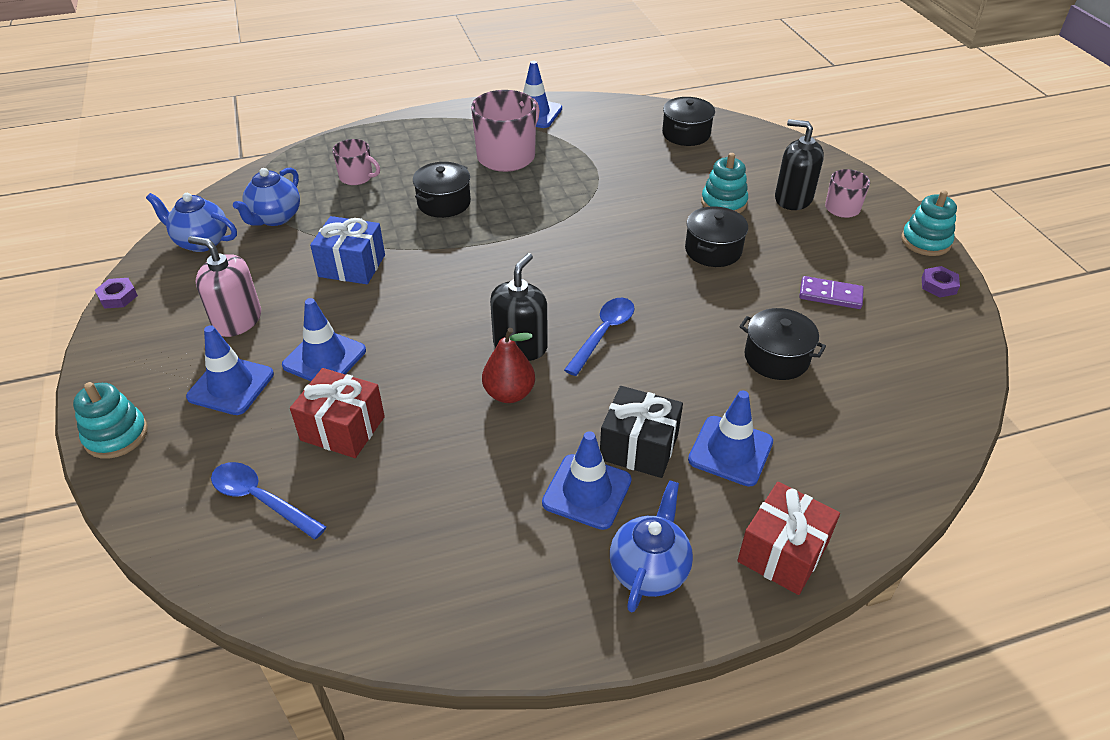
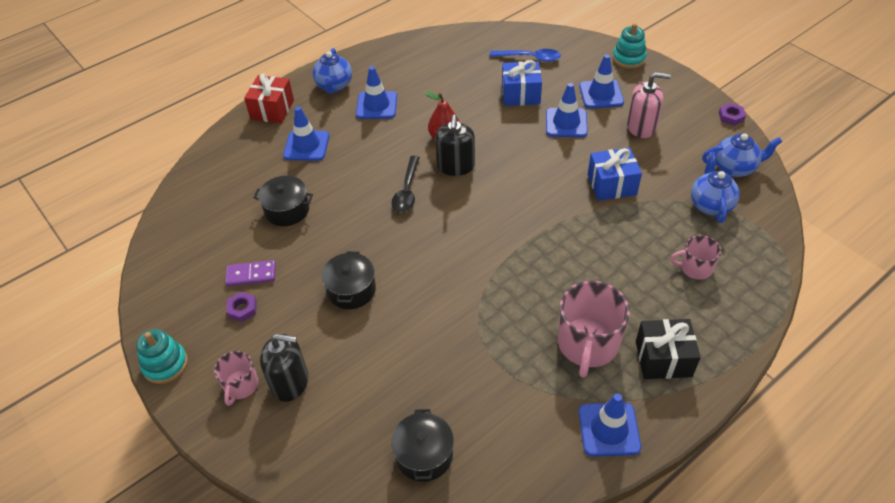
camera: 160 degrees right, 5 degrees up
(342, 428) = (520, 94): red gift -> blue gift
(444, 203) = (597, 265): black pot -> none
(603, 333) = (407, 191): blue spoon -> black spoon
(639, 447) = (358, 133): black gift -> black gift (663, 359)
(723, 203) = (355, 352): turquoise stacking toy -> none
(938, 285) = (162, 314): purple nut -> purple nut (242, 309)

